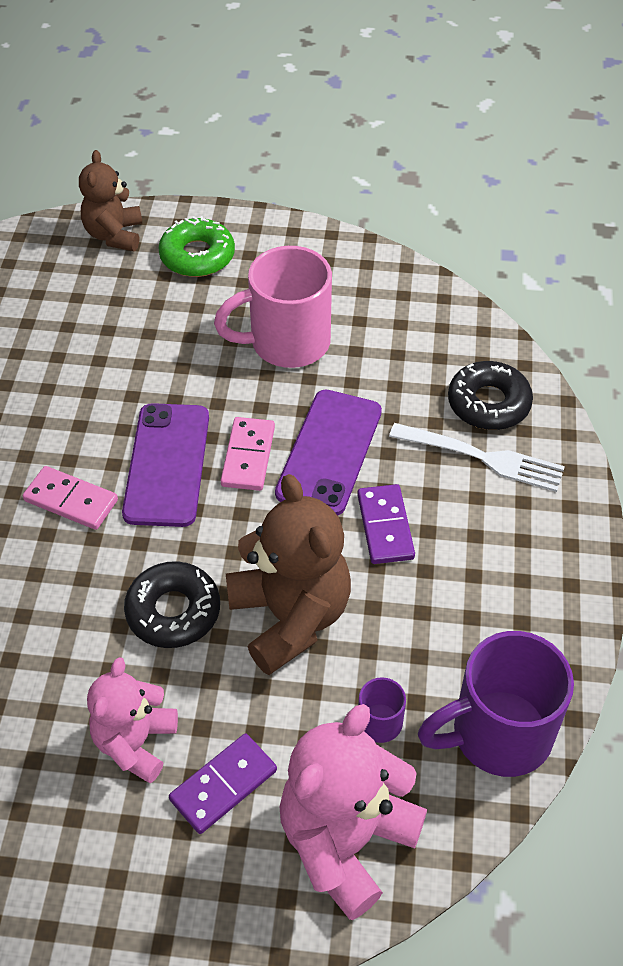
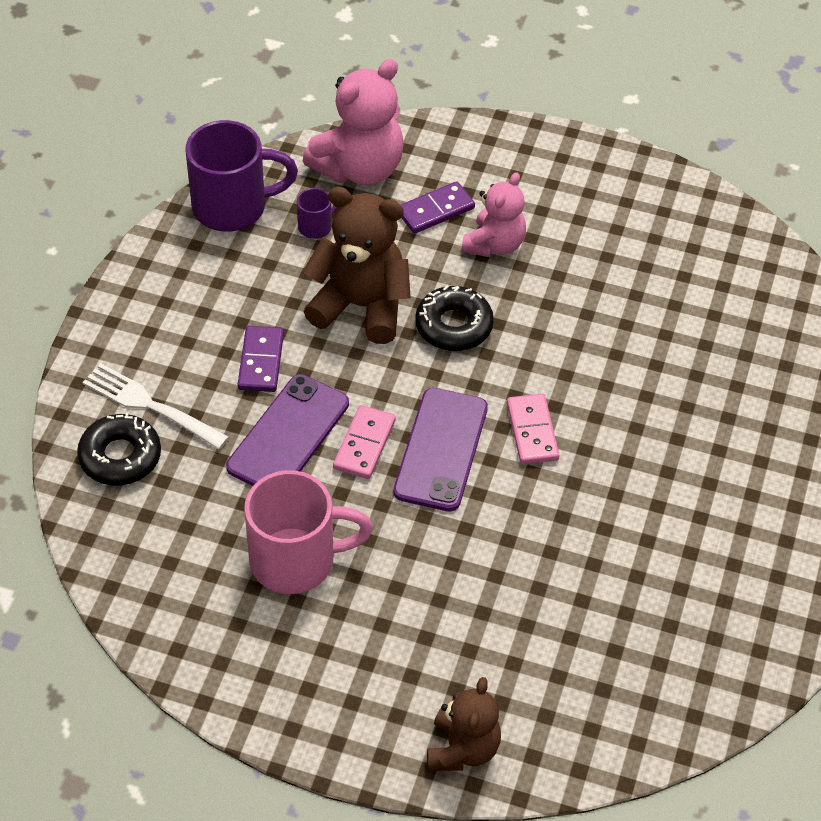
camera: 170 degrees left, 0 degrees up
(71, 500) = (532, 431): pink domino -> pink domino turned 45 degrees clockwise
(197, 256) = (368, 697): green donut -> none
(290, 617) = (361, 306): brown teddy bear -> brown teddy bear turned 120 degrees clockwise

